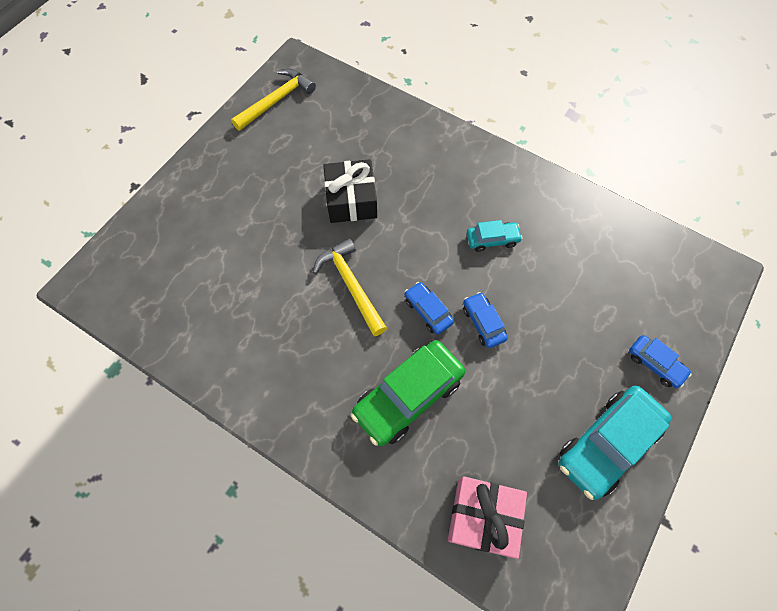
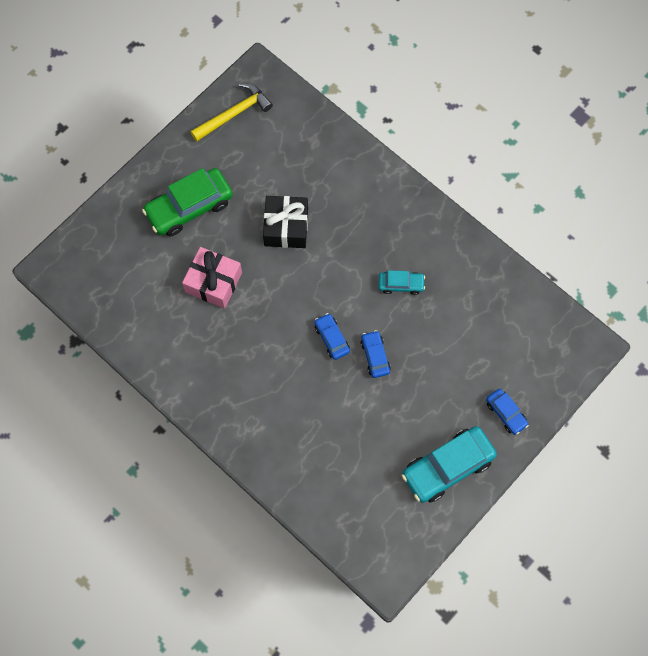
camera: 10 degrees right, 5 degrees up
(351, 285) = (272, 305): yellow hammer -> none
(408, 396) = (301, 405): green car -> green car (189, 207)
(483, 517) = (339, 502): pink gift -> pink gift (213, 282)

